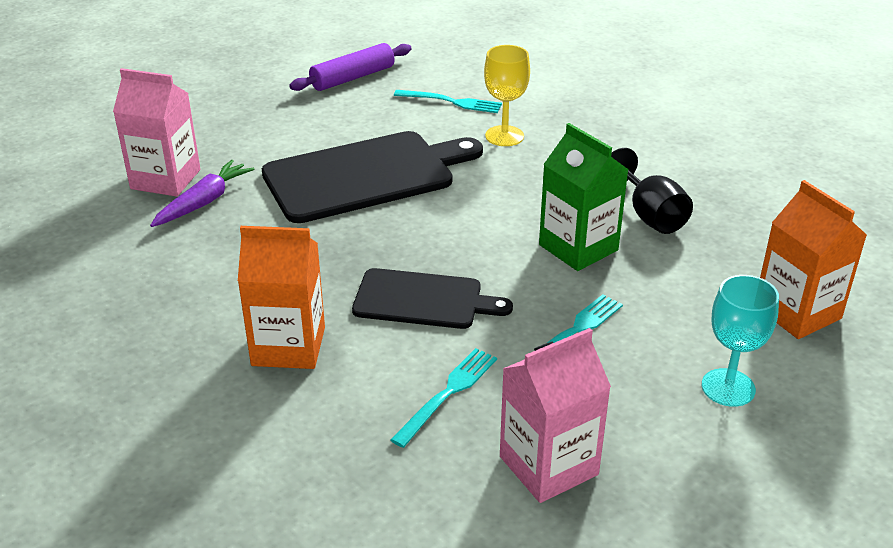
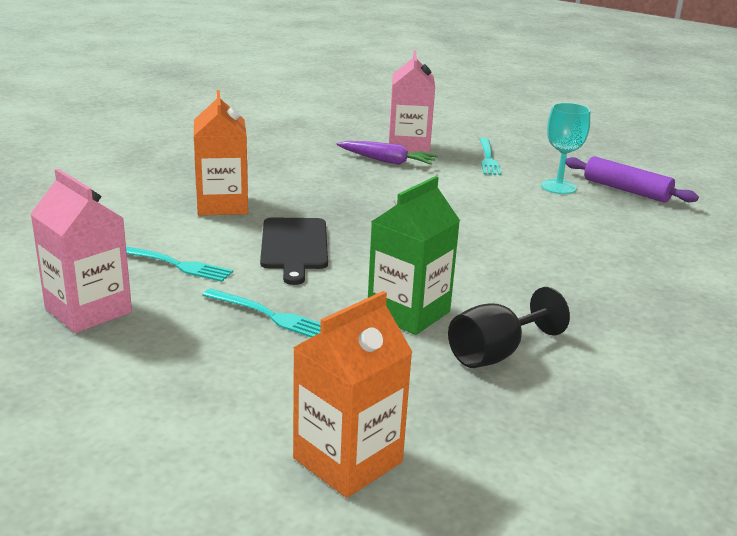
camera: 75 degrees right, 10 degrees down
(365, 176) = (464, 209): black cutting board -> none
(452, 102) = (630, 235): turquoise fork -> turquoise fork (488, 158)
(504, 136) = (589, 265): yellow goblet -> none
(728, 387) = (198, 405): turquoise goblet -> turquoise goblet (558, 187)

